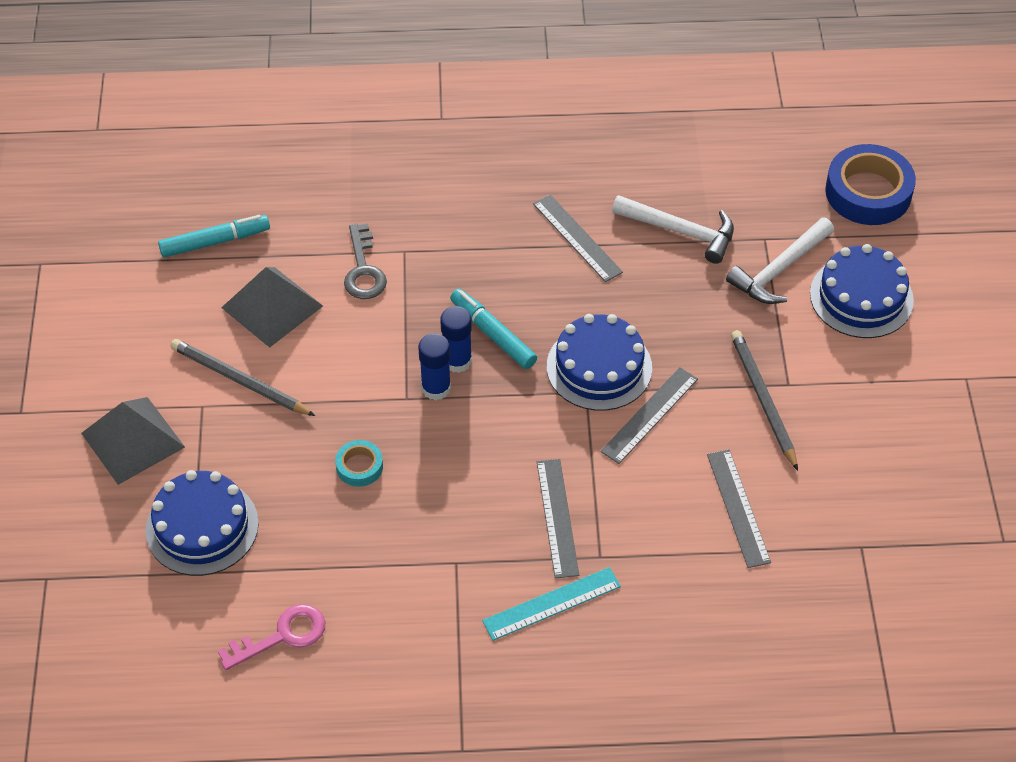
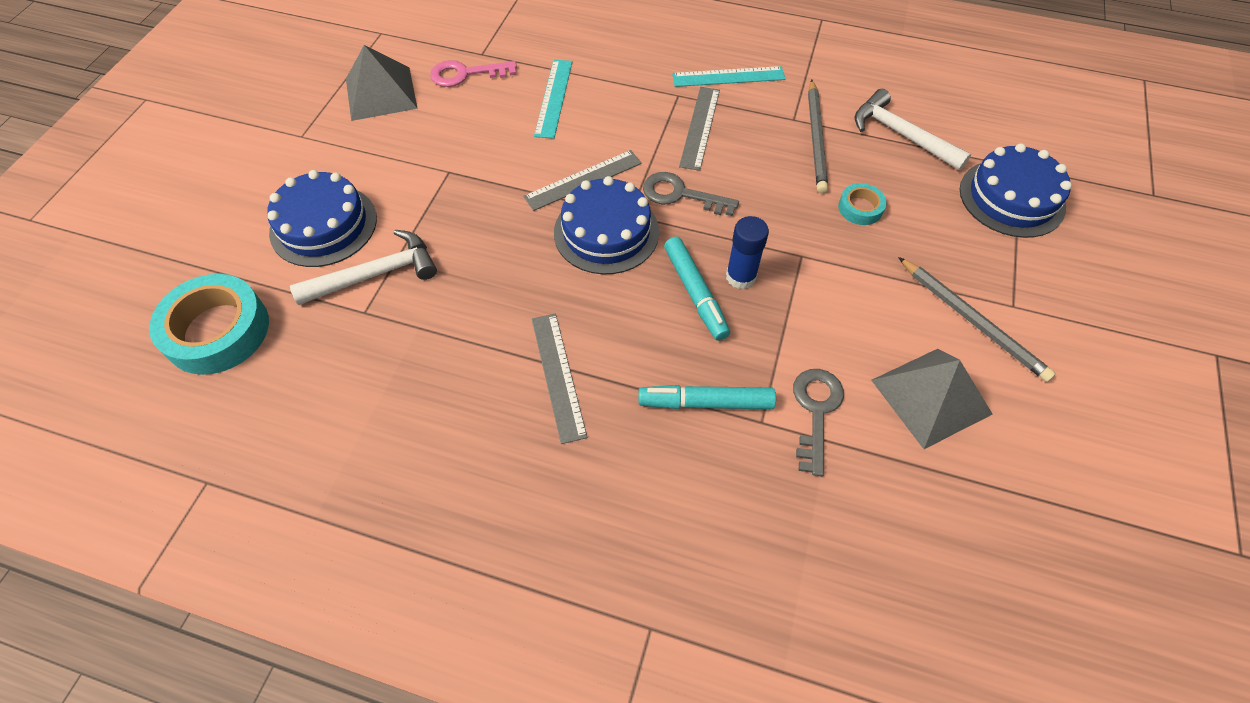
camera: 160 degrees left, 5 degrees up
(133, 440) = (1086, 291): grey pyramid -> grey pyramid (381, 93)
(215, 242) = (1000, 512): turquoise marker -> turquoise marker (706, 402)
(282, 636) = (944, 107): pink key -> pink key (465, 74)
(436, 388) = (770, 256): blue glue stick -> none
(545, 428) = (681, 195): none -> grey key
(680, 231) = (443, 348): white hammer -> white hammer (901, 135)
(738, 507) = (553, 98): grey ruler -> turquoise ruler
(763, 400) = (479, 165): grey pencil -> grey pencil (816, 138)
(868, 192) = (217, 331): blue tape -> turquoise tape

